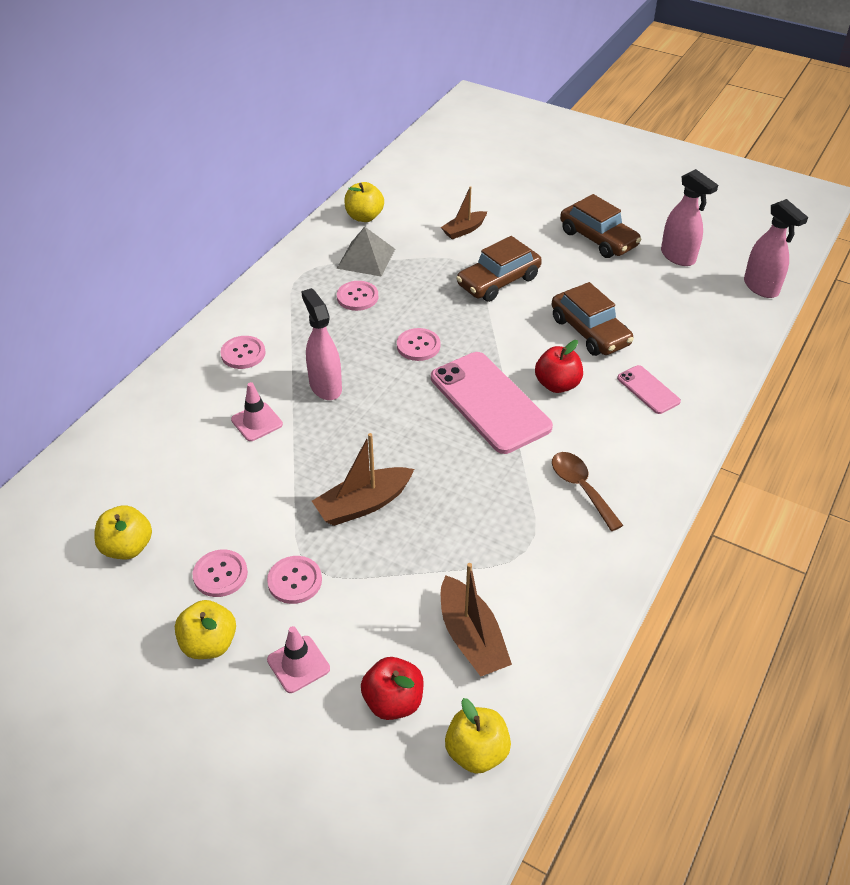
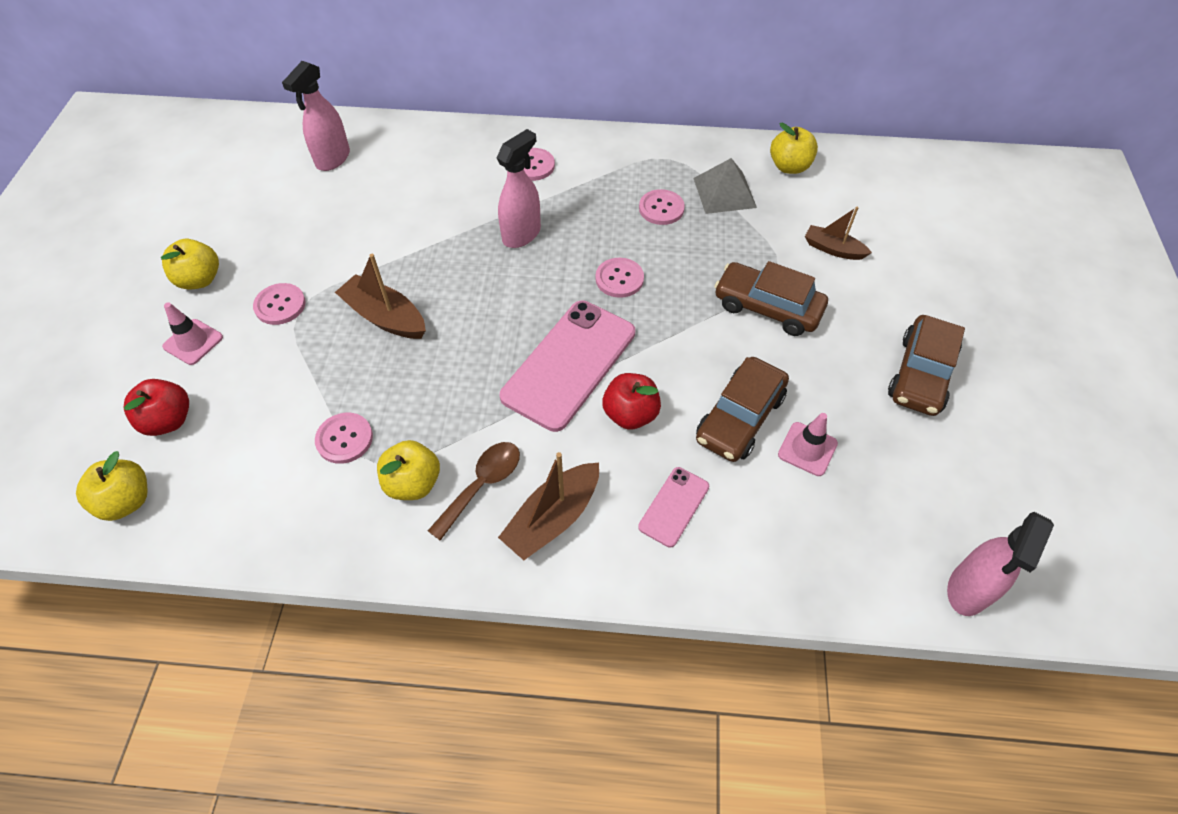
camera: 65 degrees right, 10 degrees up
(127, 547) = (281, 193): yellow apple -> yellow apple (413, 483)
(220, 574) = (272, 257): pink button -> pink button (344, 439)
(257, 422) = (452, 208): pink traffic cone -> pink traffic cone (807, 449)
(471, 637) = (253, 454): brown boat -> brown boat (553, 518)
(678, 257) = (955, 471): pink spray bottle -> pink spray bottle (333, 159)

